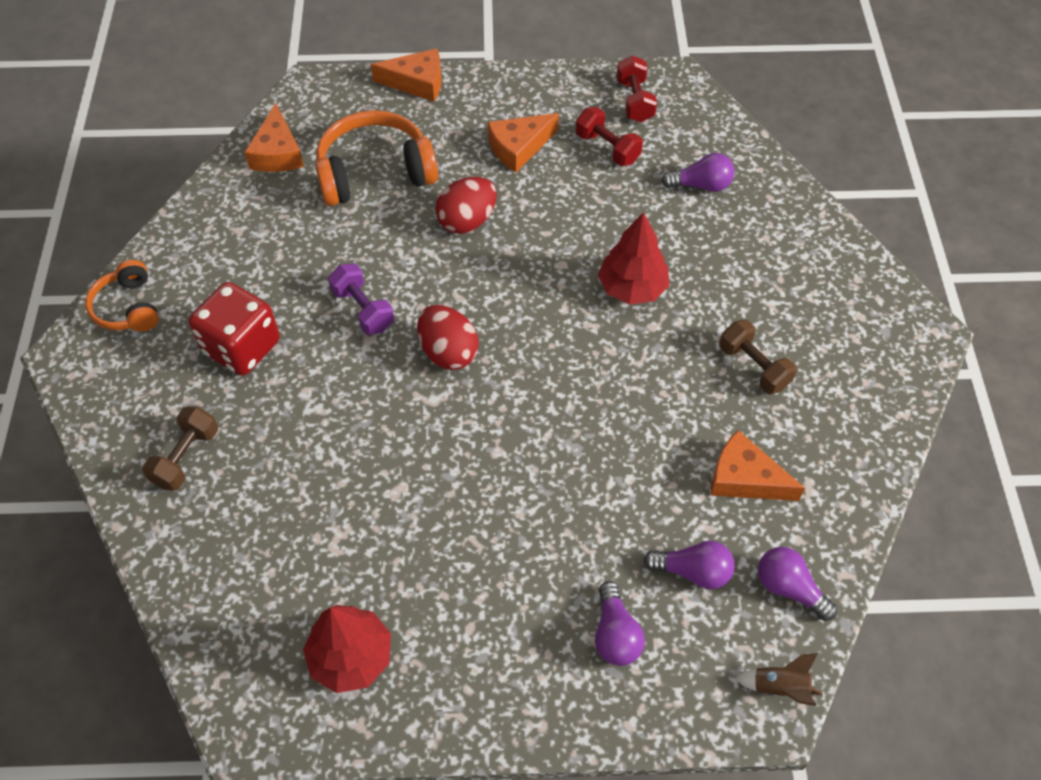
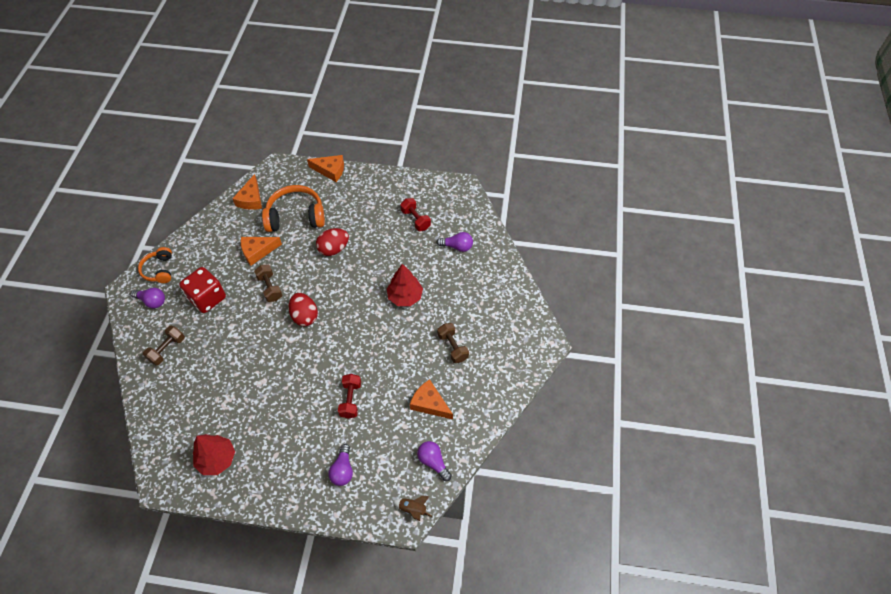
camera: 10 degrees right, 0 degrees up
(363, 309) = (270, 288): purple dumbbell -> brown dumbbell
(519, 147) = (371, 213): orange cheese -> orange cheese (257, 251)
(635, 101) = (437, 195): red dumbbell -> red dumbbell (350, 400)
(693, 571) = (389, 446): purple light bulb -> purple light bulb (152, 301)

